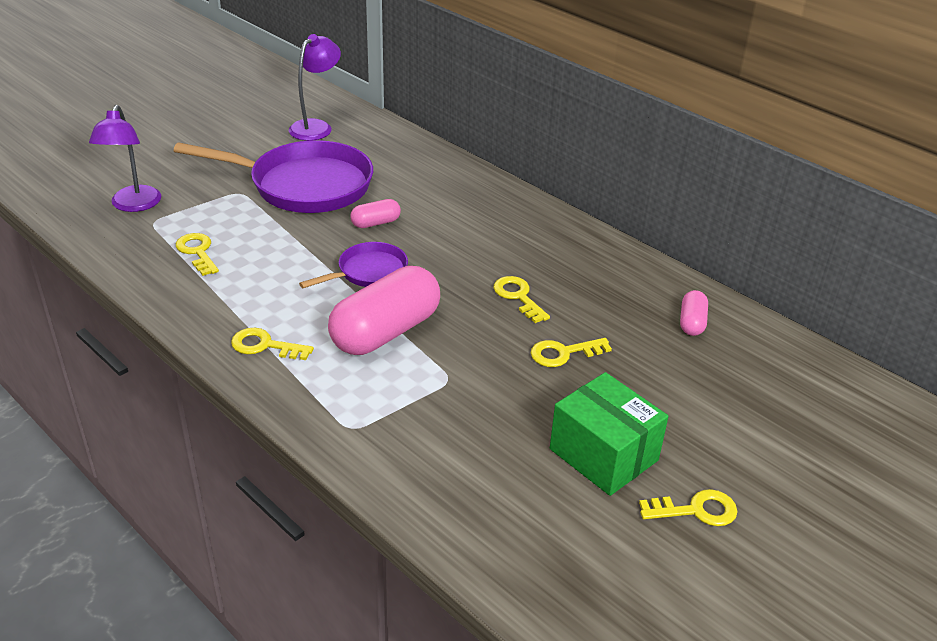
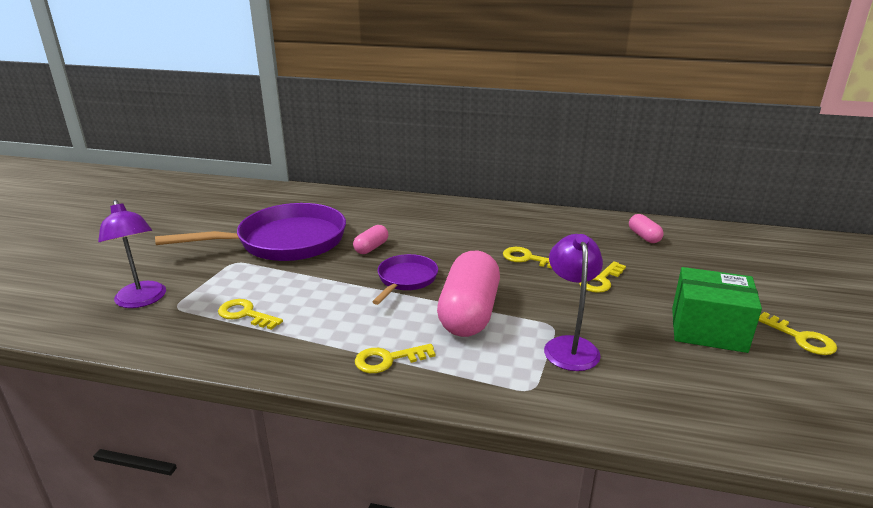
camera: 30 degrees left, 10 degrees down
(316, 127) = (250, 204): purple lamp -> purple lamp (569, 346)
(696, 510) = (800, 338): yellow key -> yellow key turned 90 degrees clockwise

